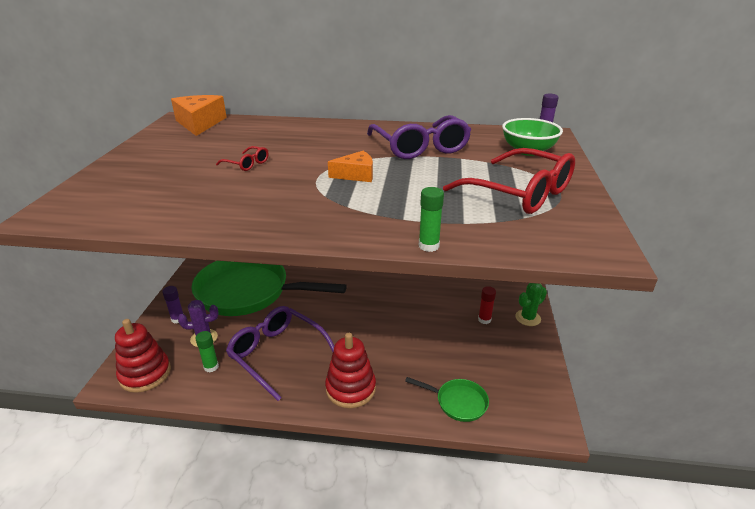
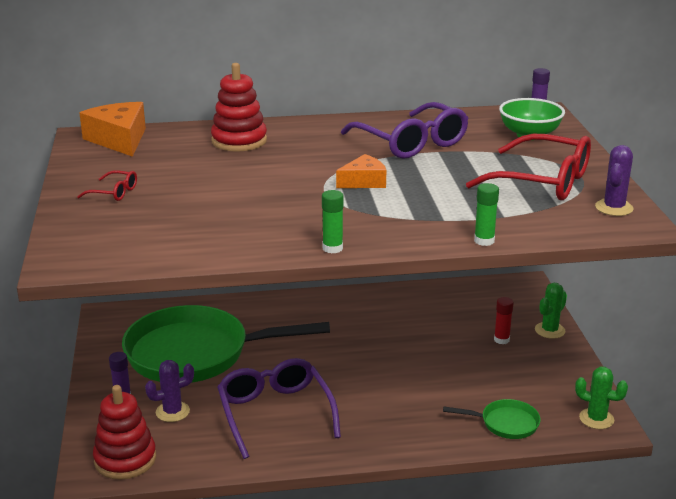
camera: 15 degrees left, 5 degrees down
(211, 367) = (203, 439): green glue stick -> green glue stick (332, 248)
(247, 164) = (231, 183): red glasses -> red glasses (114, 193)
(276, 353) = (275, 413): purple glasses -> purple glasses turned 45 degrees clockwise
(350, 388) = (382, 431): red stacking toy -> red stacking toy (239, 141)
(542, 414) = (596, 419): none -> green cactus
(581, 228) = (614, 208): none -> purple cactus

